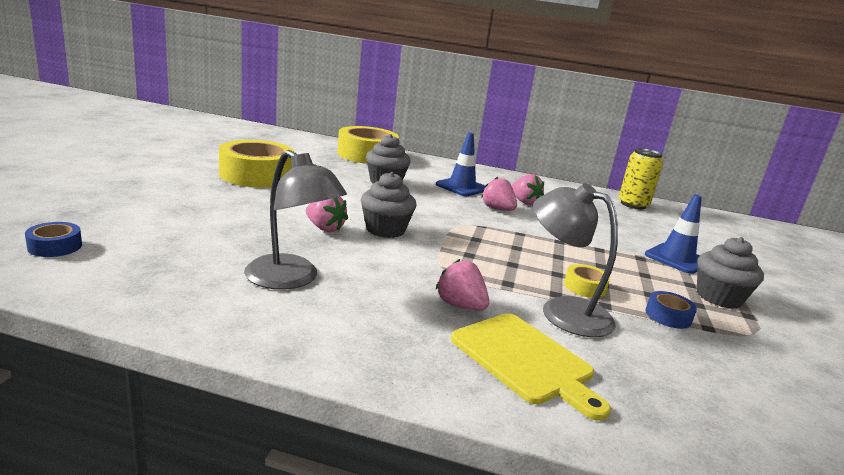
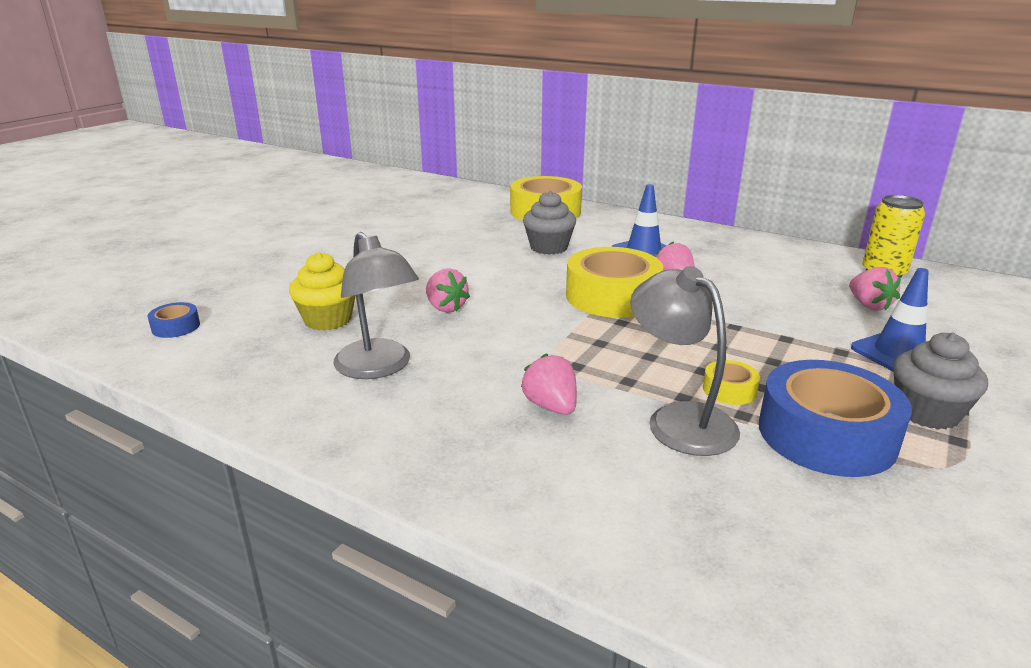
camera: 20 degrees right, 5 degrees up
(218, 239) = (328, 320): none -> yellow cupcake
(256, 175) = (403, 243): yellow tape -> yellow tape (612, 296)
(385, 230) = (514, 310): grey cupcake -> none
(524, 202) = (718, 271): pink strawberry -> pink strawberry (869, 305)
(525, 360) = (591, 477): yellow cutting board -> none
(668, 316) = (826, 434): blue tape -> blue tape, size x2.26

